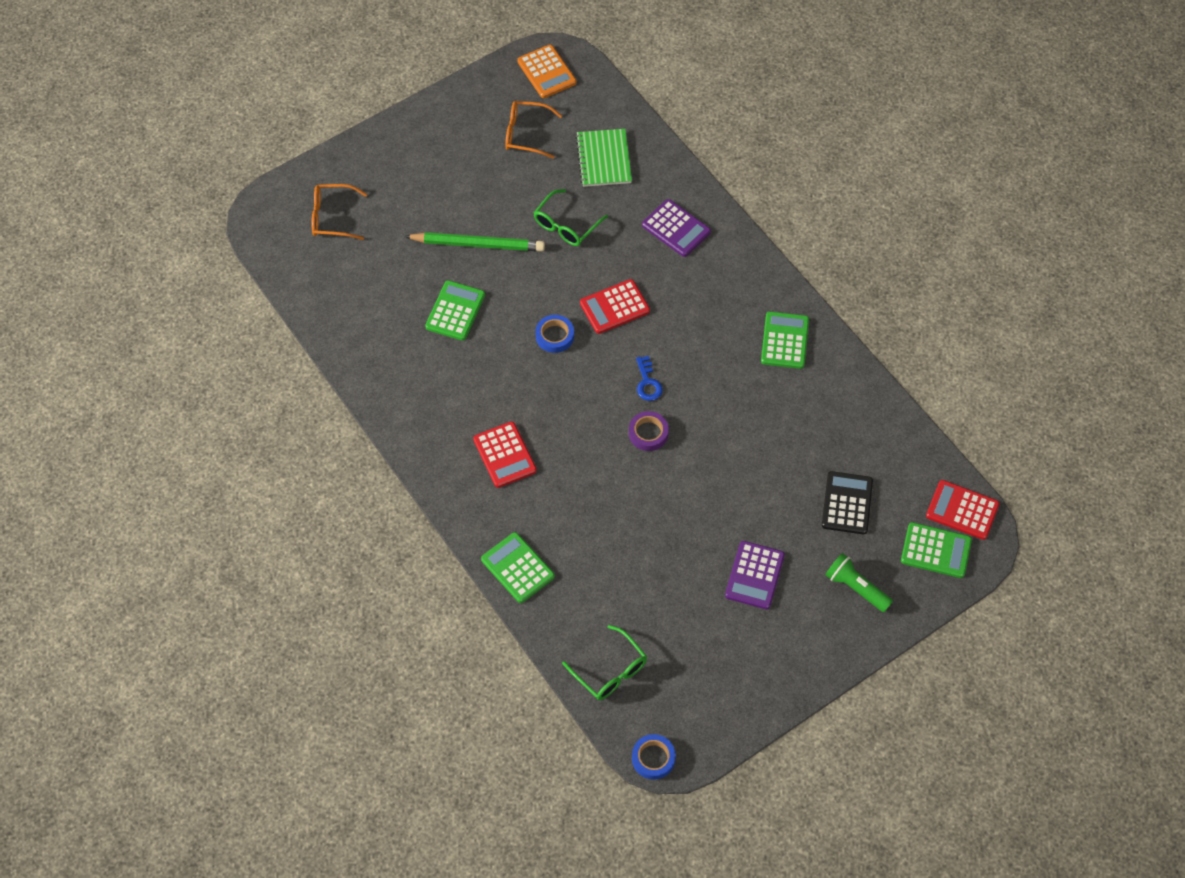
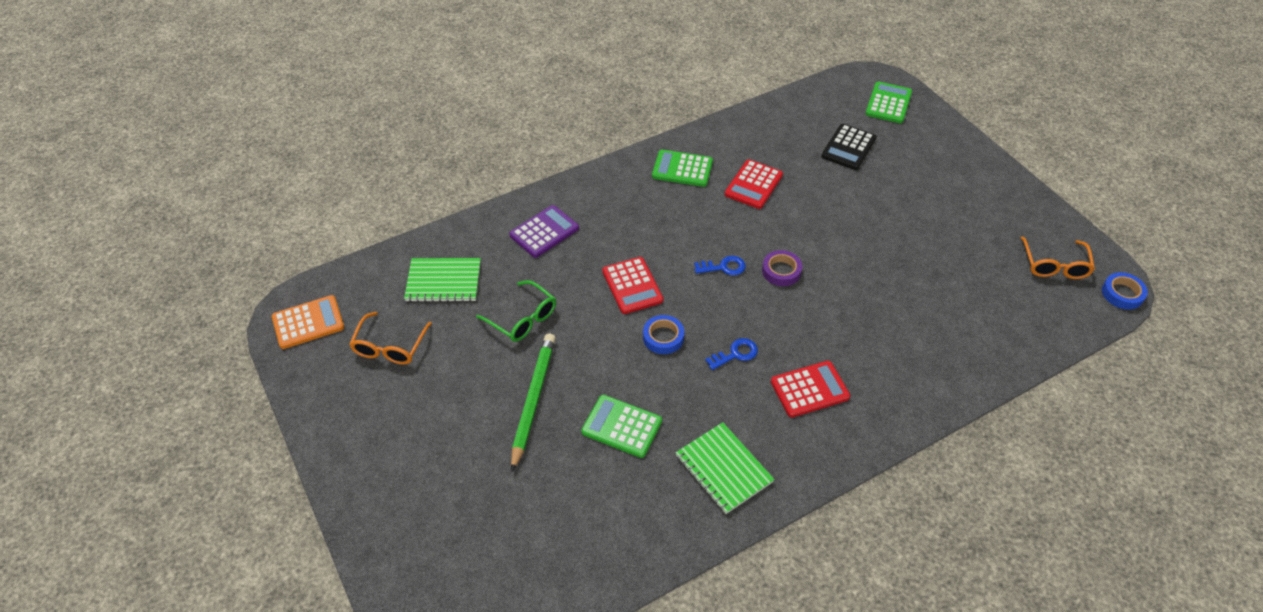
camera: 85 degrees left, 10 degrees down
(332, 217) = (462, 557): orange glasses -> orange glasses (1054, 265)
(417, 388) = (723, 469): none -> green notebook
(517, 568) = (943, 385): green calculator -> none
(540, 395) = (735, 354): none -> blue key
(610, 671) = (1042, 318): green glasses -> none
(754, 575) = (926, 210): purple calculator -> none
(847, 503) = (848, 147): black calculator -> black calculator turned 75 degrees counterclockwise
(856, 588) = (929, 151): green flashlight -> none
(962, 510) = (850, 85): red calculator -> red calculator (753, 185)

